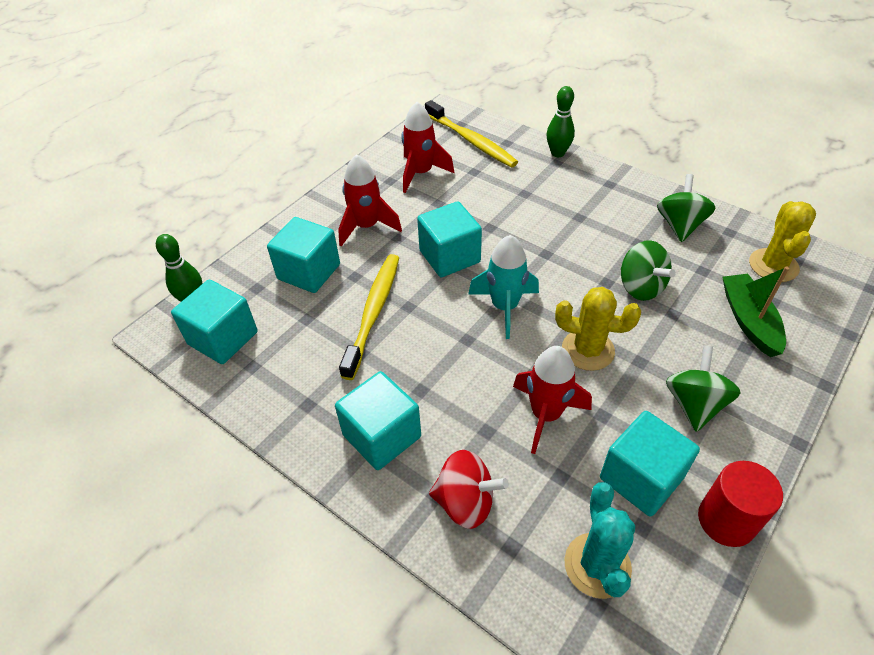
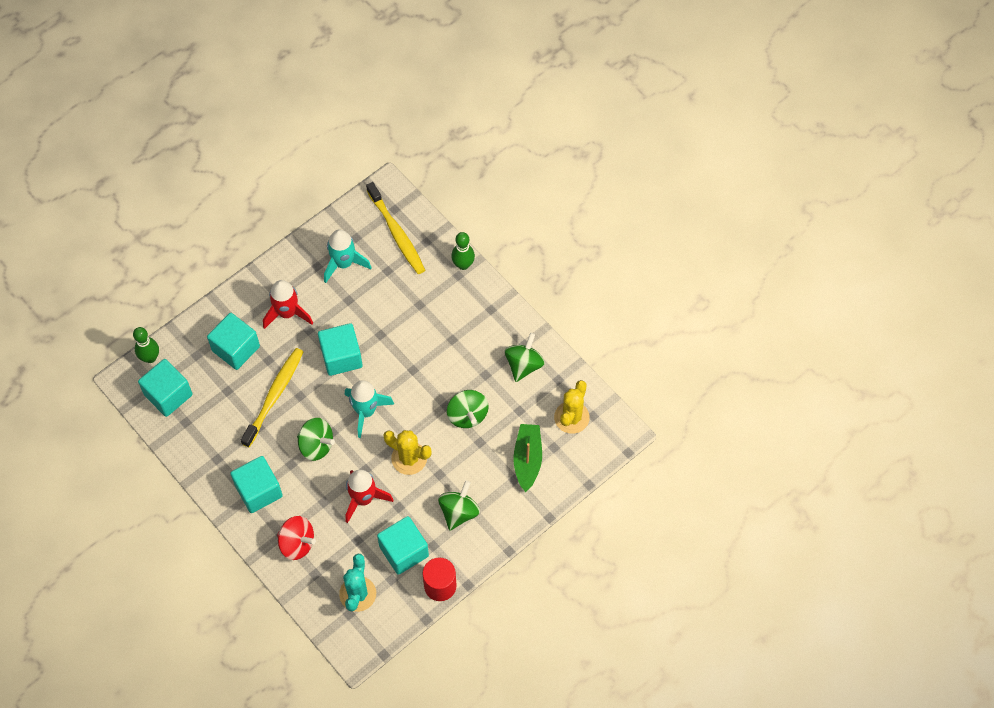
camera: 10 degrees right, 15 degrees up
(421, 173) = (344, 263): red rocket -> turquoise rocket
(450, 359) = (316, 445): none -> green spinning top

